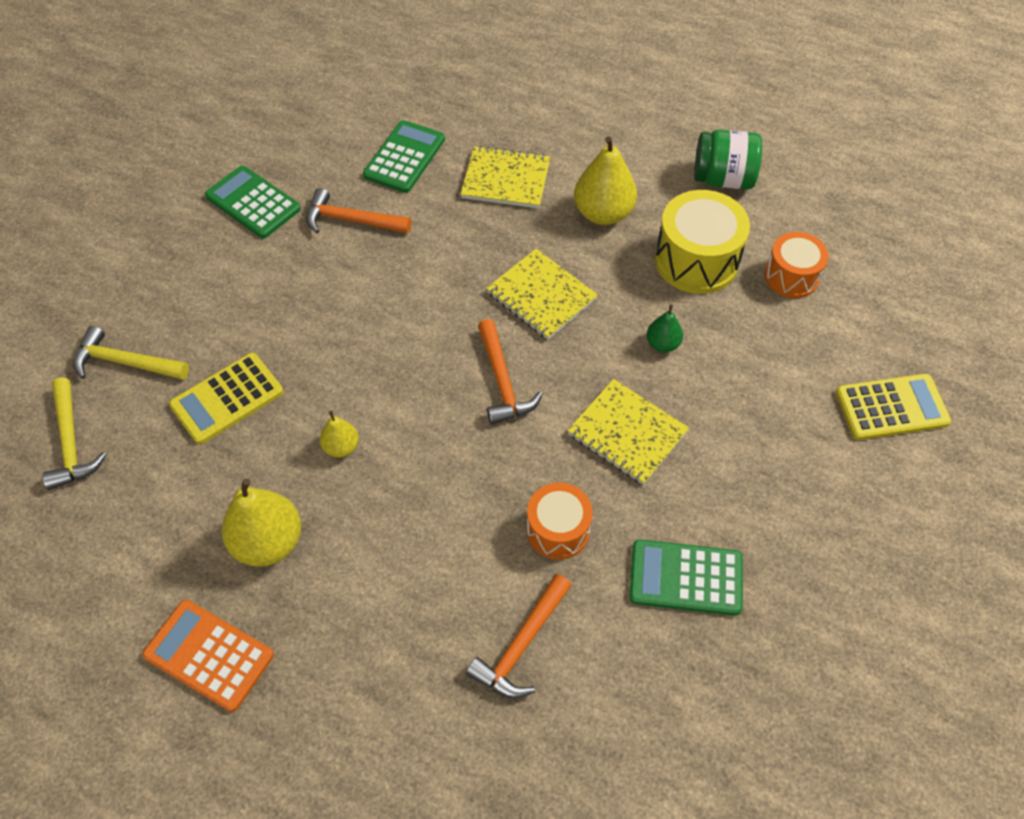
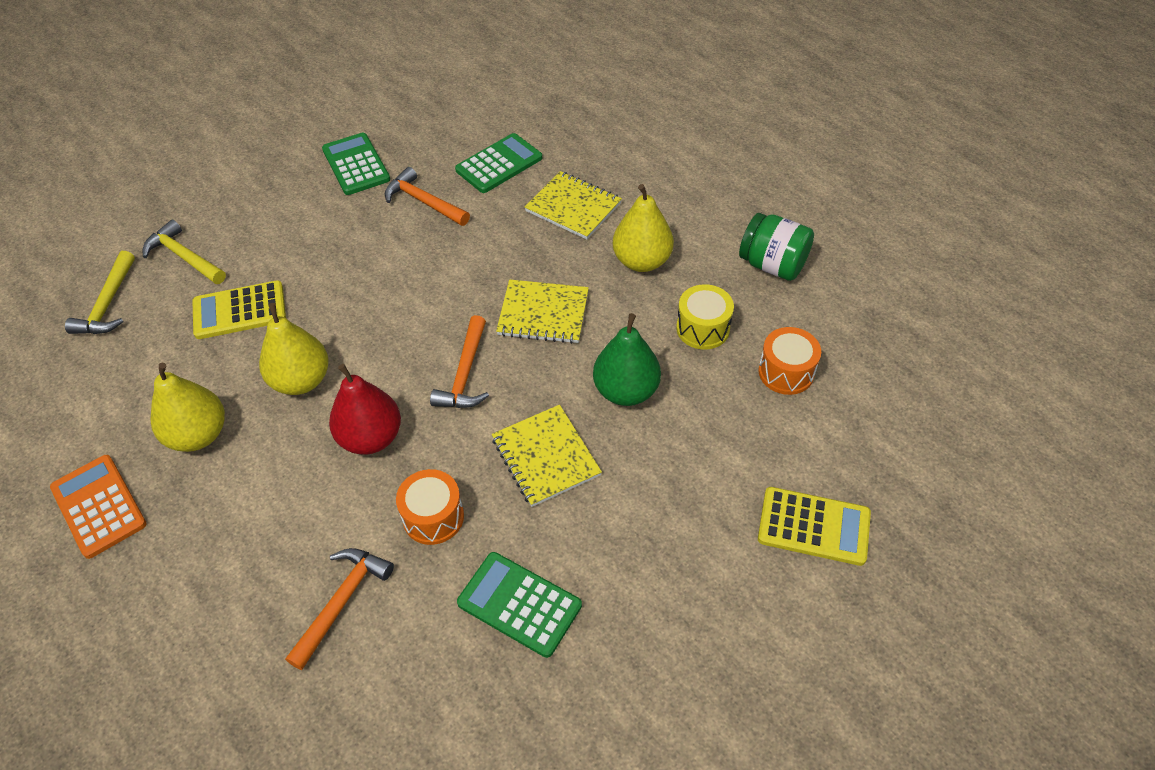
camera: 25 degrees right, 5 degrees down
(341, 447) = (301, 380): yellow pear -> yellow pear, size x1.87
(449, 477) = (371, 437): none -> red pear
(521, 645) = (341, 602): orange hammer -> orange hammer turned 150 degrees clockwise
(541, 296) = (543, 313): yellow notebook -> yellow notebook turned 60 degrees counterclockwise
(662, 344) = (626, 391): green pear -> green pear, size x1.87
(696, 260) = (702, 328): yellow drum -> yellow drum, size x0.64

